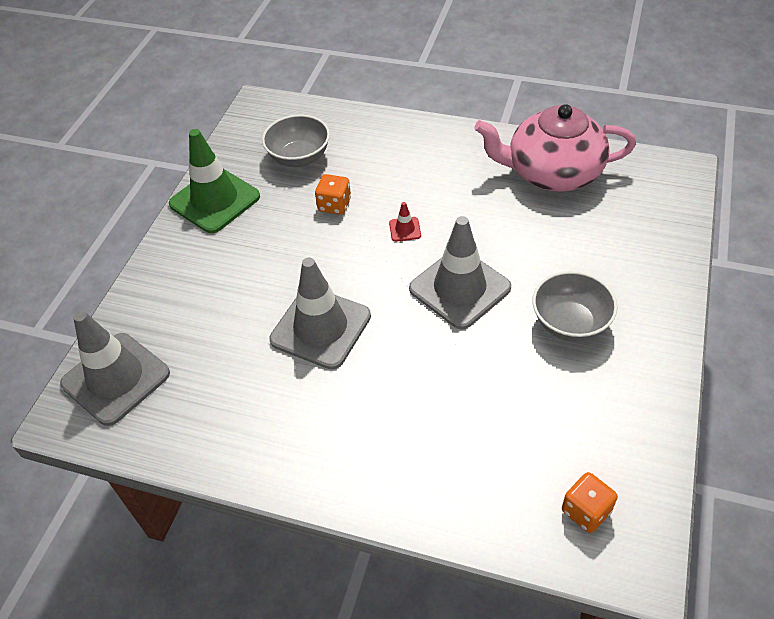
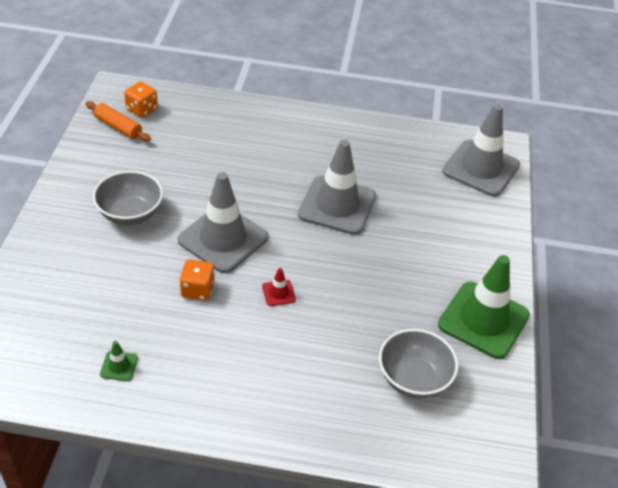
camera: 165 degrees right, 5 degrees down
(334, 205) = (356, 318): orange dice -> orange dice (197, 290)
(552, 173) = (119, 366): pink teapot -> green traffic cone
(615, 472) = (118, 127): none -> orange rolling pin

